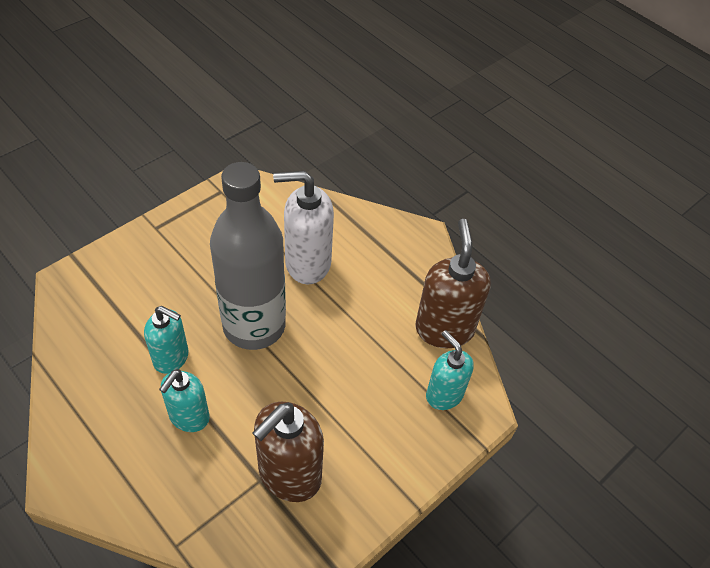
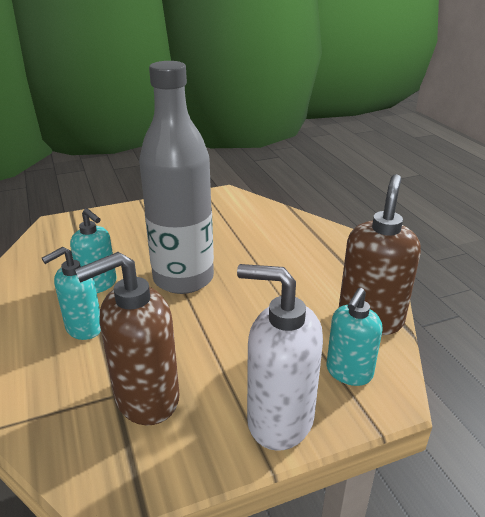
camera: 25 degrees right, 20 degrees down
(307, 263) = (255, 248): white soap dispenser -> white soap dispenser (279, 419)
(444, 395) = (349, 372): turquoise soap dispenser -> turquoise soap dispenser turned 135 degrees counterclockwise

